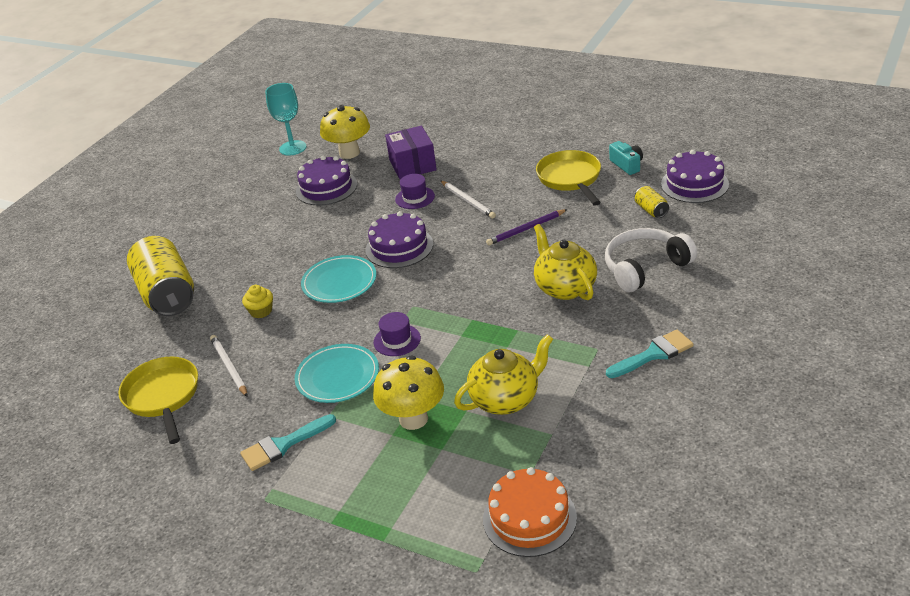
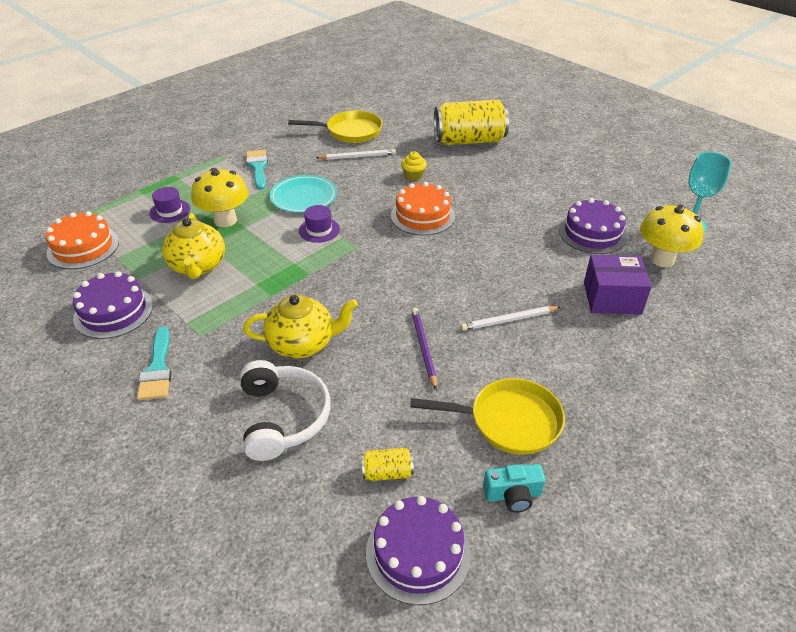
camera: 105 degrees right, 5 degrees up
(339, 282) = (422, 216): turquoise plate -> orange cake
(399, 247) = (452, 257): purple cake -> purple cake (113, 311)
(415, 198) = (538, 285): purple hat -> purple hat (170, 211)

